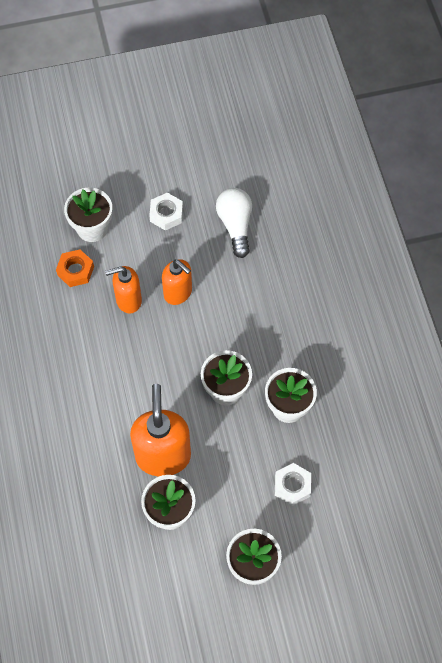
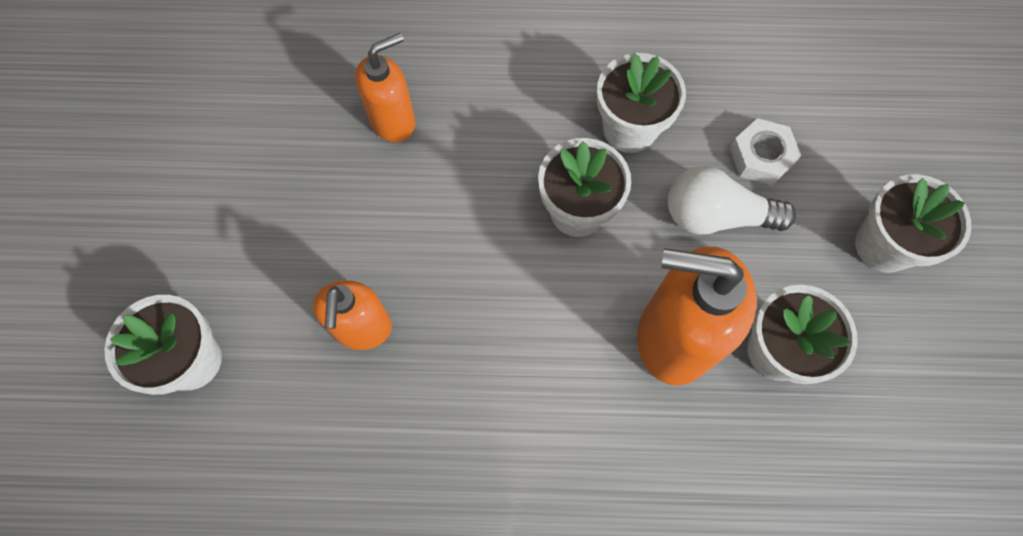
camera: 75 degrees left, 5 degrees up
(75, 271) = (268, 411): orange nut -> none
(166, 214) = (218, 225): white nut -> none
(178, 293) = (378, 242): orange soap dispenser -> orange soap dispenser (393, 121)
(235, 225) = (285, 123): white light bulb -> white light bulb (716, 216)

